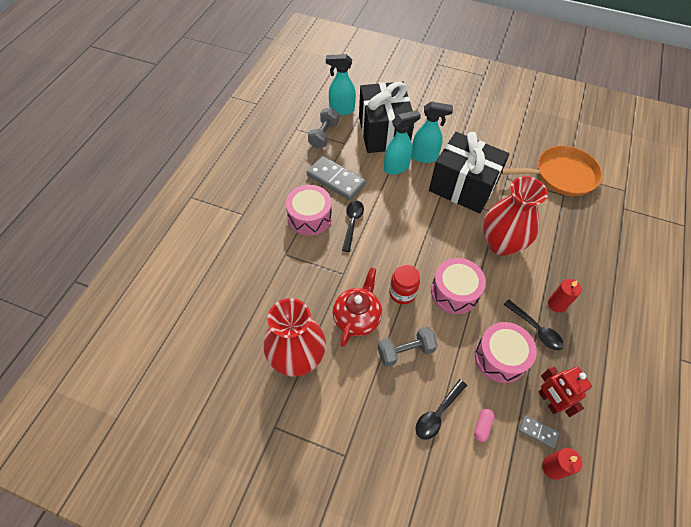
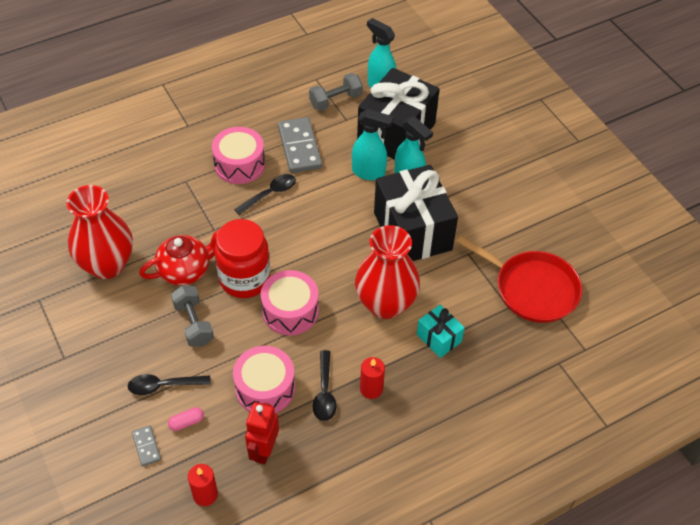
camera: 40 degrees right, 5 degrees down
(402, 293) = (245, 279): red jar -> red jar, size x1.65
(405, 351) = (193, 323): grey dumbbell -> grey dumbbell turned 45 degrees clockwise
(538, 432) = (225, 463): grey domino -> grey domino (146, 446)
(552, 241) = (439, 338): none -> turquoise gift
(561, 175) = (532, 289): orange pan -> red pan

